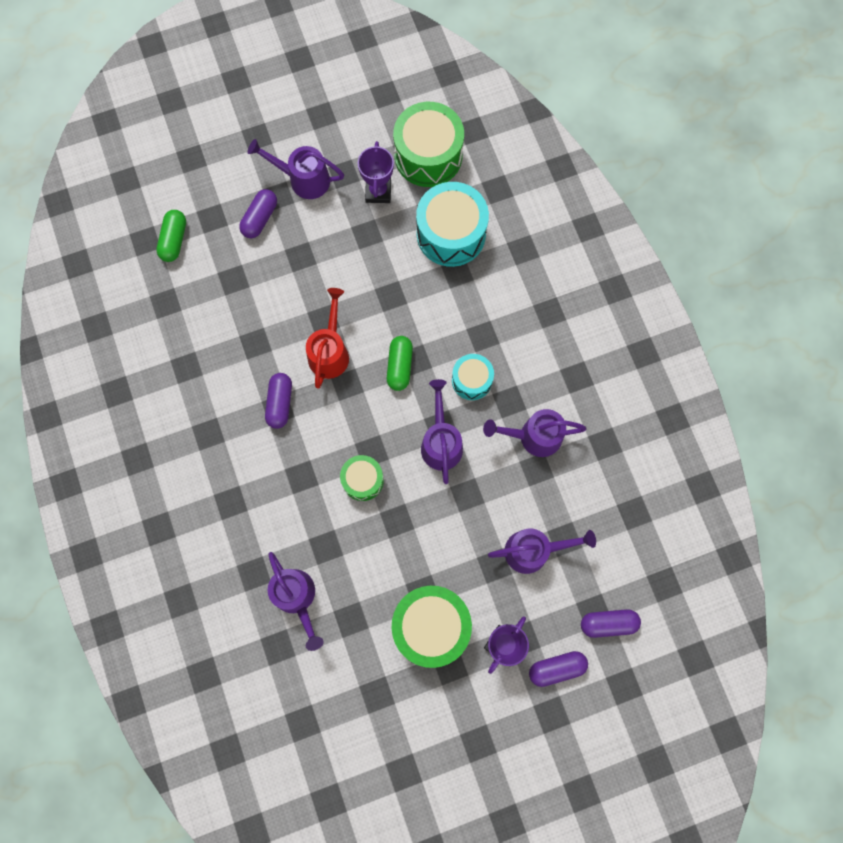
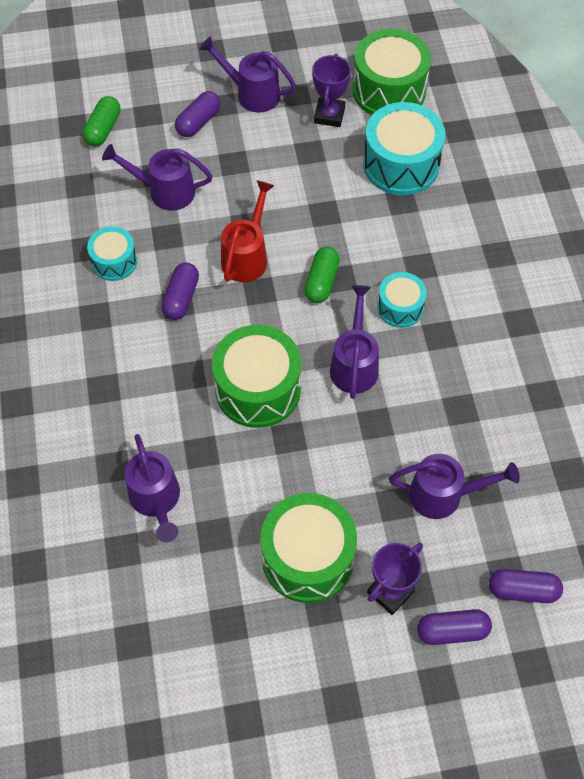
camera: 10 degrees right, 15 degrees down
(213, 377) = (114, 261): none -> turquoise drum
(363, 480) = (258, 389): green drum -> green drum, size x1.77
(533, 436) = (462, 375): purple watering can -> purple watering can (164, 191)

